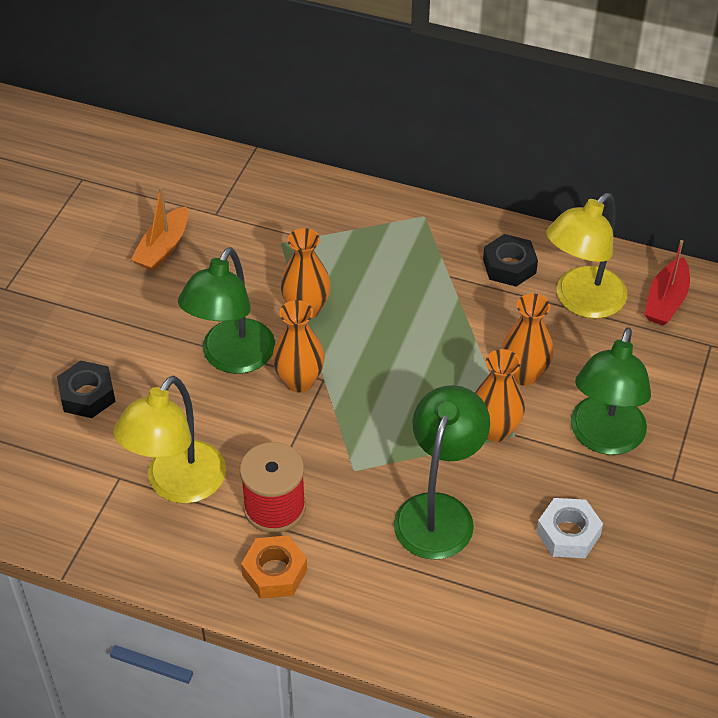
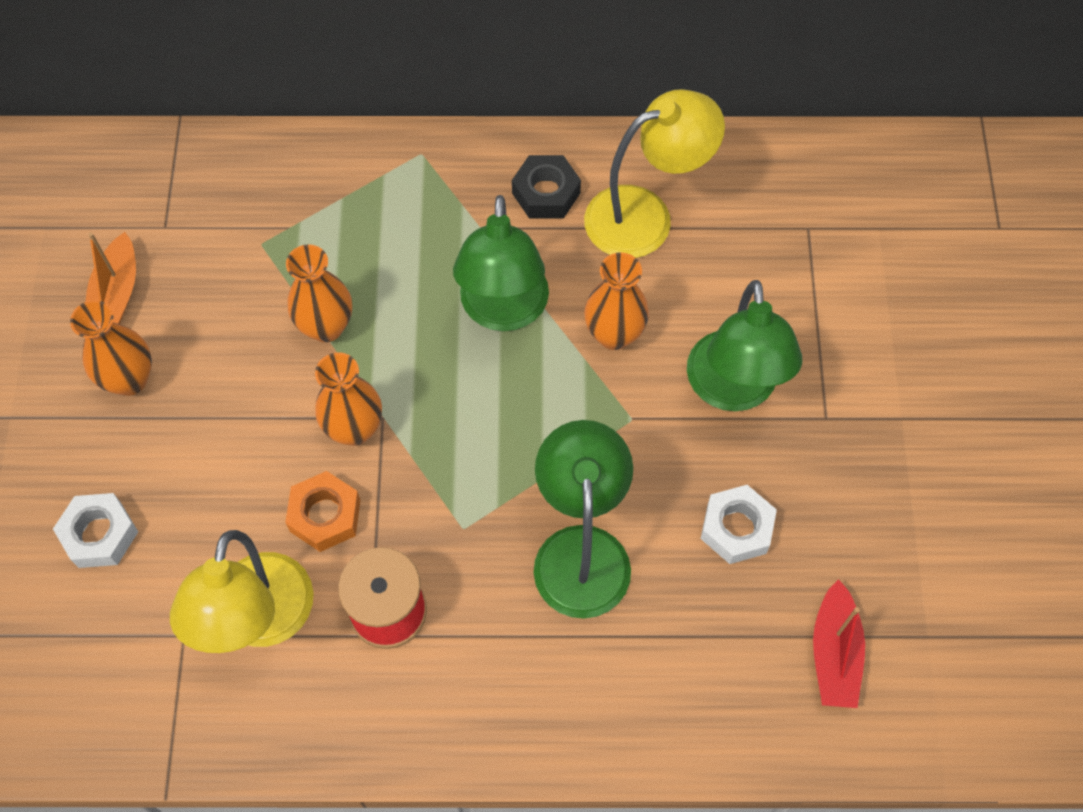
camera: 20 degrees left, 15 degrees up
(87, 395) = (99, 534): black nut -> white nut
(232, 358) = (260, 424): green lamp -> green lamp (503, 311)
(274, 572) = (420, 698): orange nut -> orange nut (325, 515)
(495, 430) = (607, 419): orange vase -> orange vase (130, 379)
(581, 302) = (645, 216): yellow lamp -> yellow lamp turned 135 degrees counterclockwise
(666, 301) = (739, 185): red boat -> red boat (834, 653)

